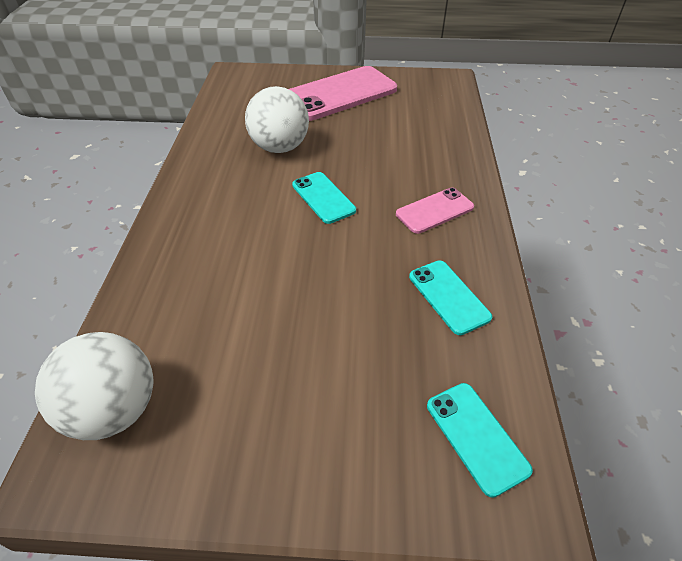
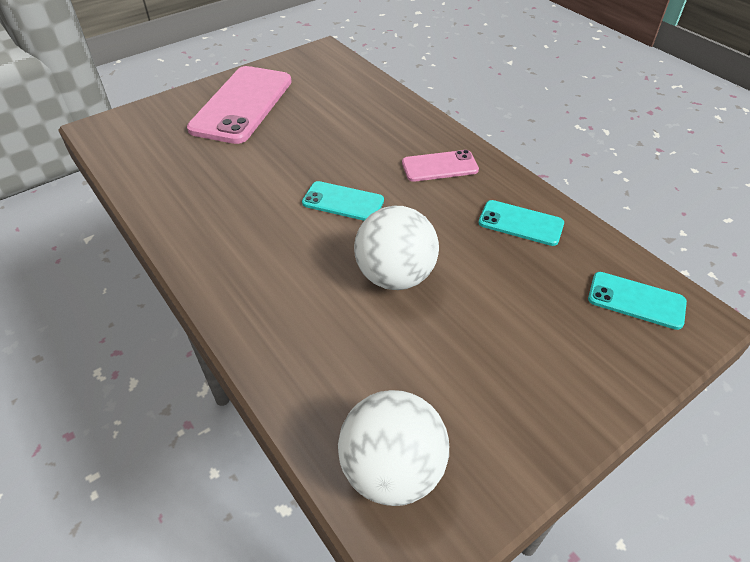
camera: 40 degrees left, 0 degrees up
(280, 147) = (248, 179): white ball -> white ball (395, 276)
(434, 211) = (439, 166): pink phone -> pink phone turned 60 degrees clockwise

